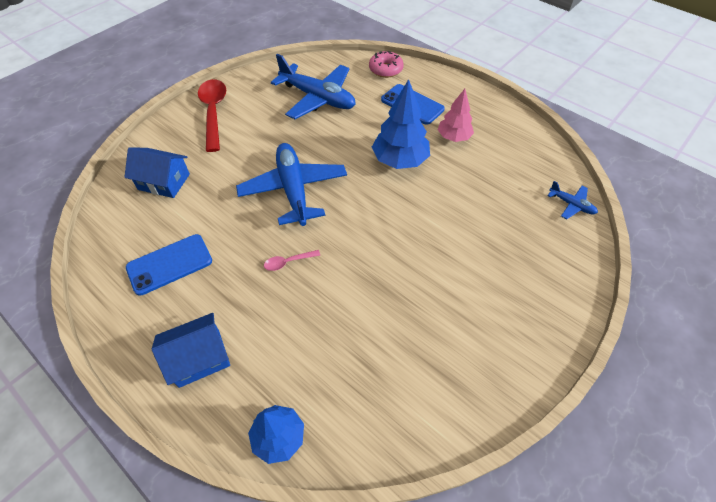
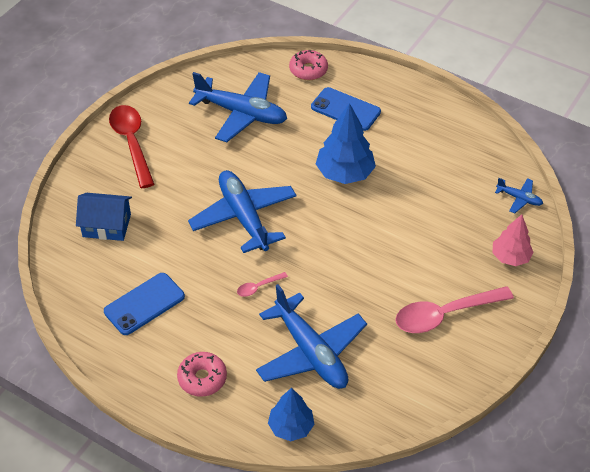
camera: 10 degrees left, 5 degrees down
(199, 358) = (202, 378): blue house -> pink donut
(324, 344) = (310, 352): none -> blue plane
(453, 137) = (395, 142): pink tree -> pink tree (510, 257)
(479, 321) = (445, 315): none -> pink spoon

